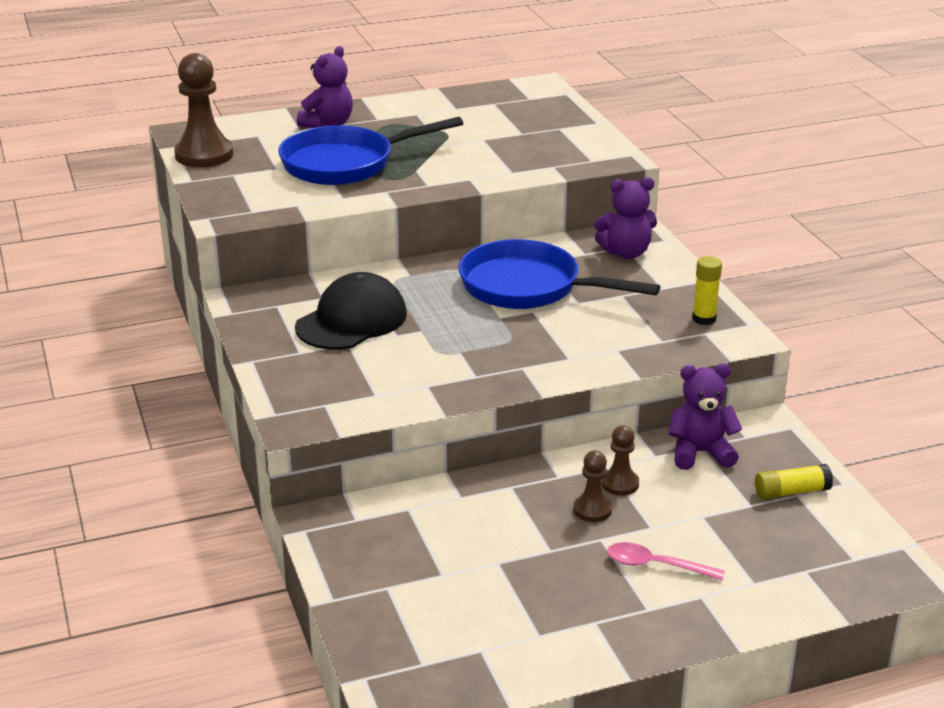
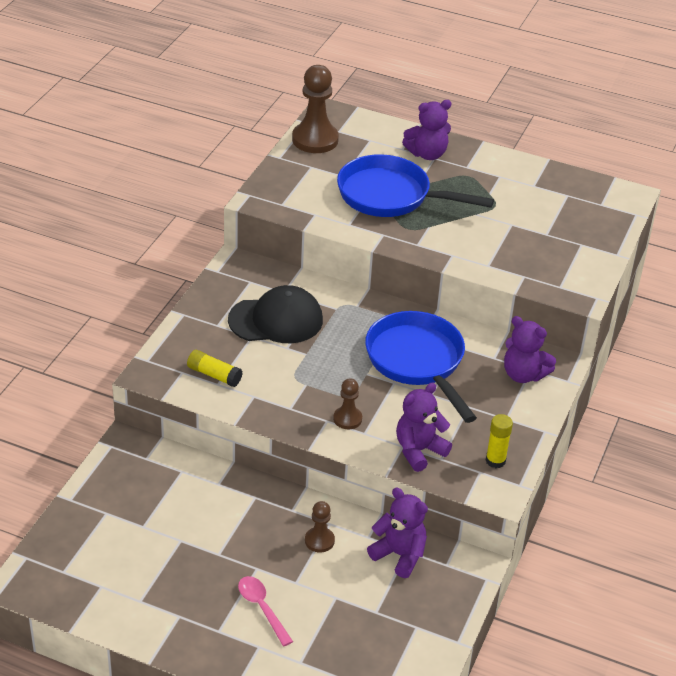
camera: 40 degrees right, 10 degrees up
(592, 510) = (278, 546): brown pawn -> brown pawn (347, 419)
(635, 345) = (419, 451): none -> purple teddy bear
(791, 492) = (415, 622): yellow glue stick -> yellow glue stick (214, 375)

